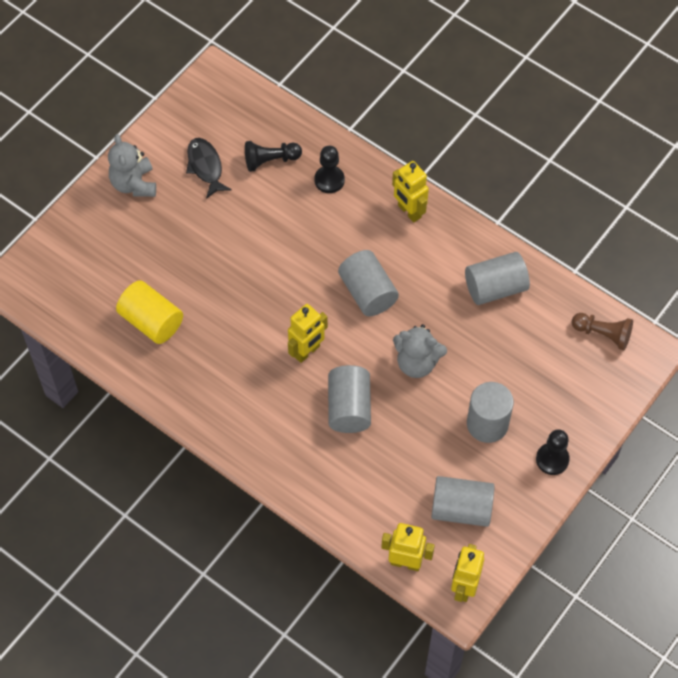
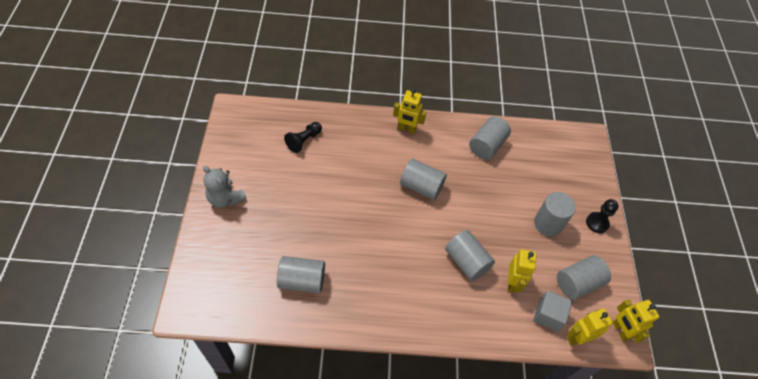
camera: 40 degrees left, 5 degrees down
(151, 321) = (302, 280): yellow cylinder -> grey cylinder
(205, 167) = (265, 164): black fish -> none
(307, 351) = (414, 242): yellow robot -> yellow robot (512, 282)
(329, 180) = (348, 134): black pawn -> none
(393, 520) = (548, 315): none -> grey cube
(417, 363) = (481, 211): grey teddy bear -> none
(603, 334) = (560, 140): brown pawn -> none

